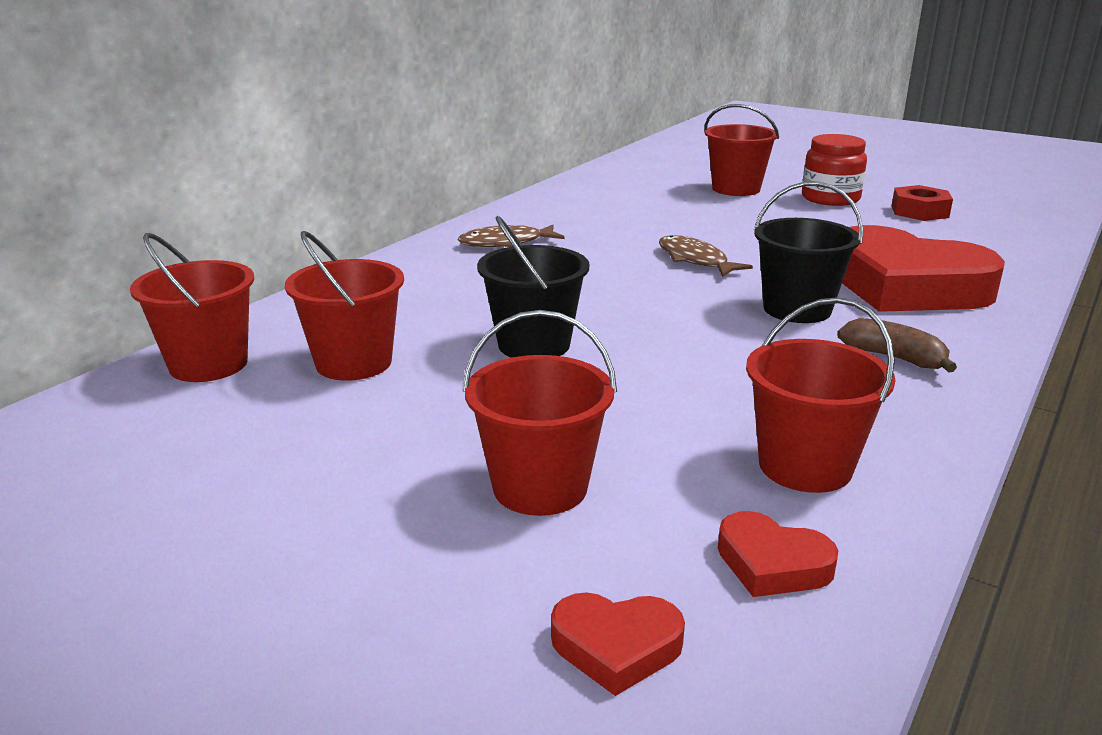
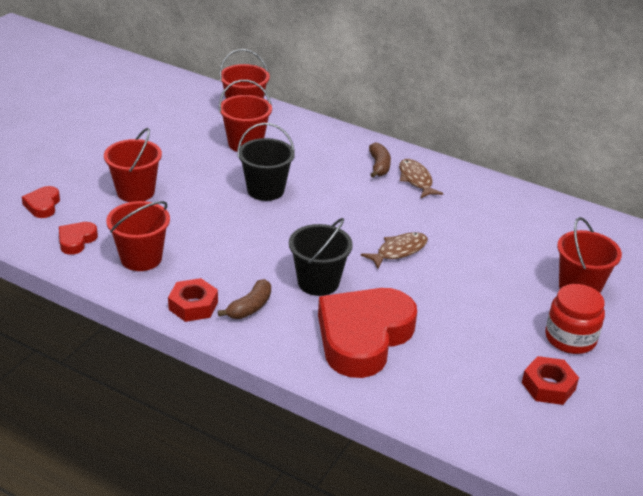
camera: 85 degrees right, 10 degrees up
(462, 262) = (379, 166): none -> brown banana
(923, 405) = (193, 305): none -> red nut

